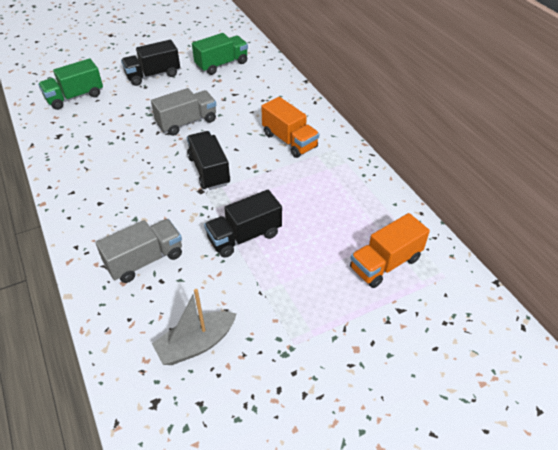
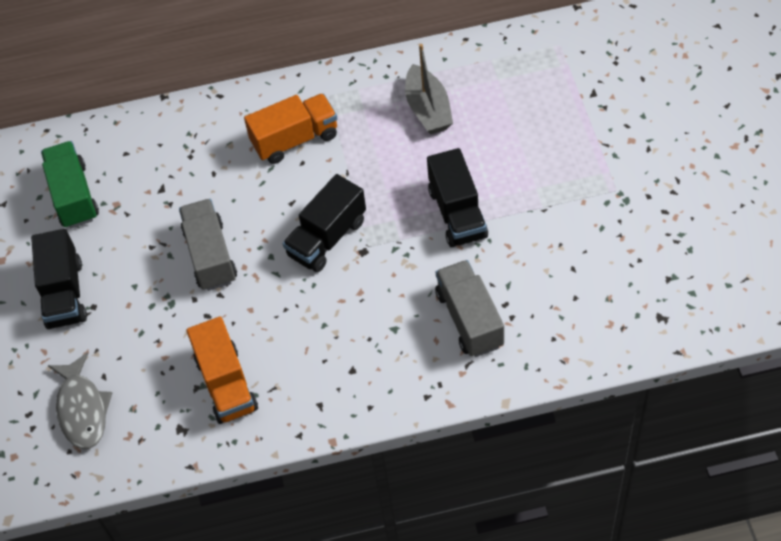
camera: 70 degrees left, 10 degrees up
(75, 97) = (82, 409): green truck -> grey fish
(196, 344) = (599, 276): grey boat -> grey boat (428, 109)
(209, 171) = (327, 238): black truck -> black truck turned 45 degrees counterclockwise
(385, 263) = (530, 90): orange truck -> orange truck (226, 384)

